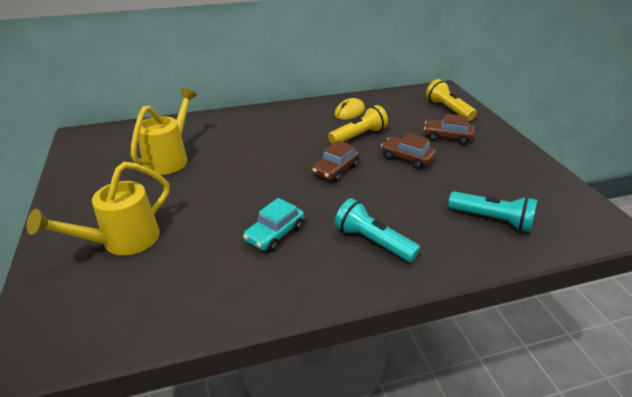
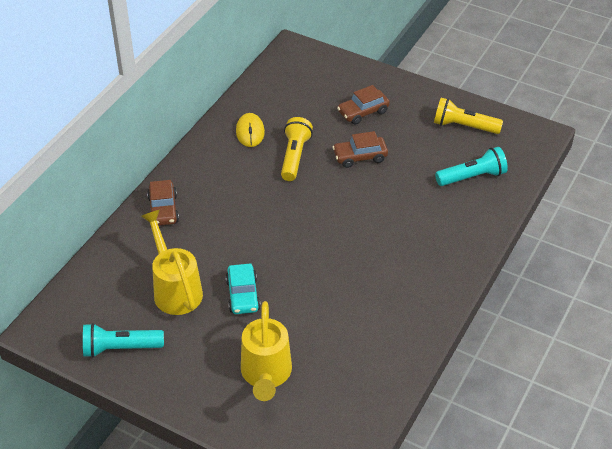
camera: 45 degrees left, 10 degrees up
(275, 234) = (358, 289): turquoise car -> turquoise car (243, 295)
(335, 170) = (324, 205): brown car -> brown car (163, 210)
(372, 241) = (424, 248): turquoise flashlight -> turquoise flashlight (120, 348)
(448, 109) = (327, 75): yellow flashlight -> yellow flashlight (463, 126)

